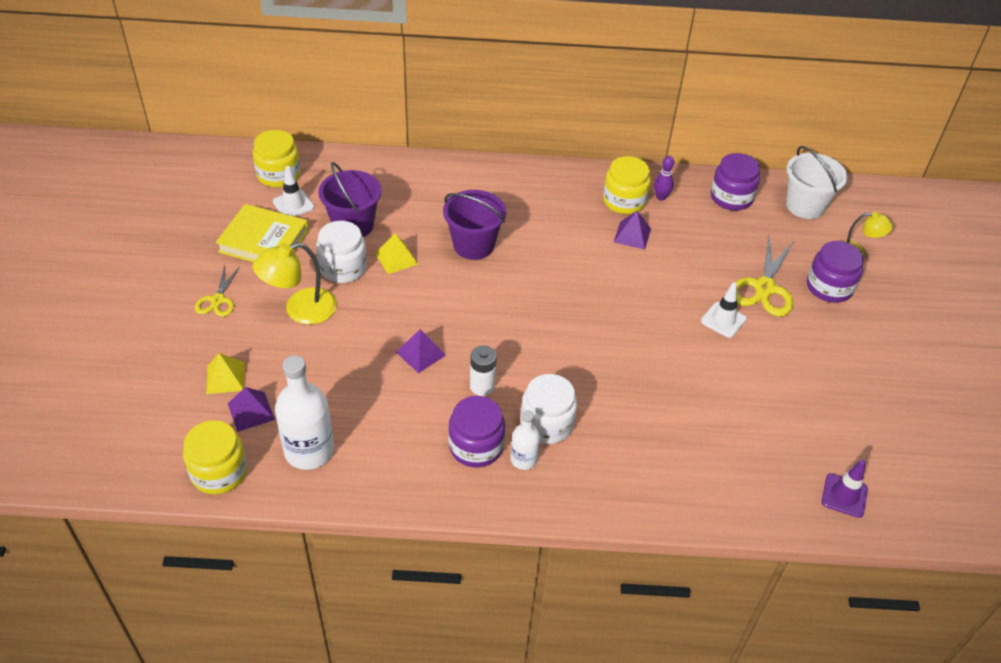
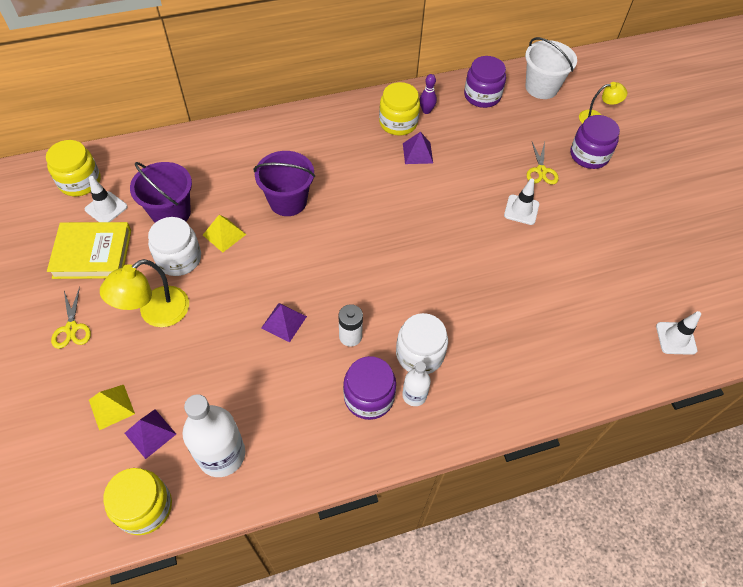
camera: 20 degrees left, 10 degrees up
(764, 288) = (541, 171): yellow scissors -> yellow scissors, size x0.59
(844, 495) = (676, 338): purple traffic cone -> white traffic cone

